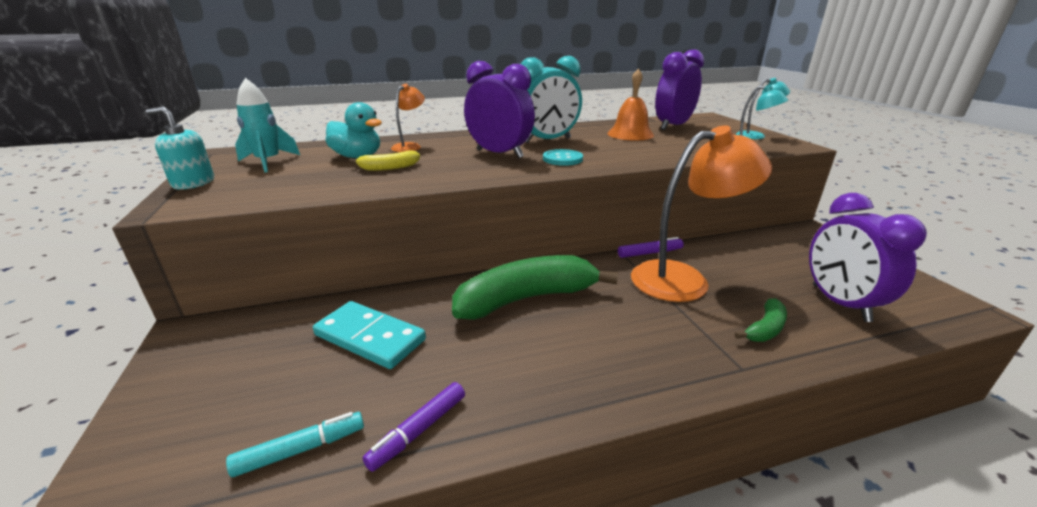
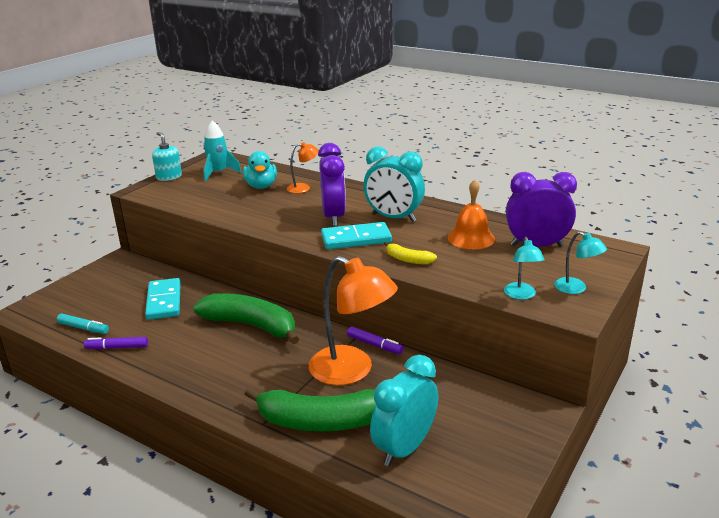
camera: 50 degrees right, 0 degrees up
(389, 168) = (256, 202): yellow banana -> yellow banana (408, 260)
(562, 159) = (356, 239): turquoise button -> turquoise domino
(765, 328) = (321, 421): green banana -> green banana, size x2.18
(839, 303) = (404, 448): purple clock -> turquoise clock

